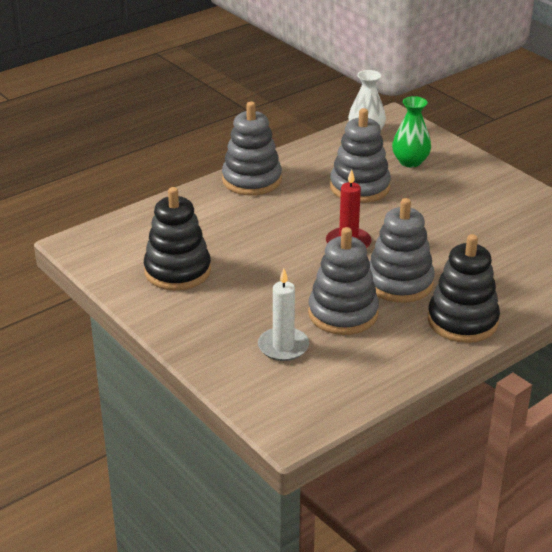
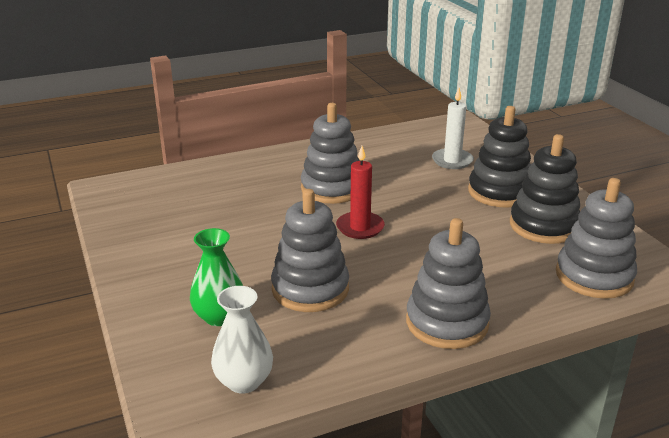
camera: 165 degrees left, 5 degrees down
(343, 313) = (394, 174): grey stacking toy -> grey stacking toy (594, 276)
(462, 321) = (300, 158): black stacking toy -> black stacking toy (499, 192)

